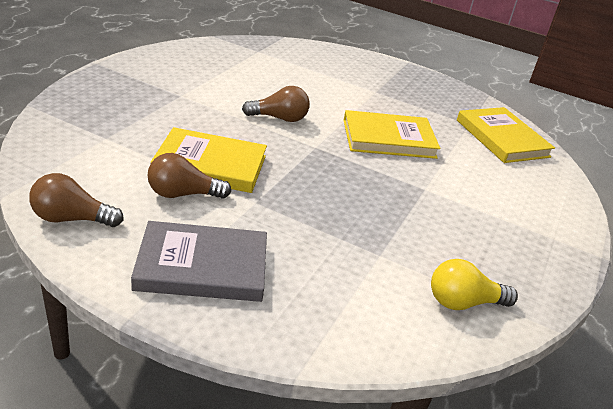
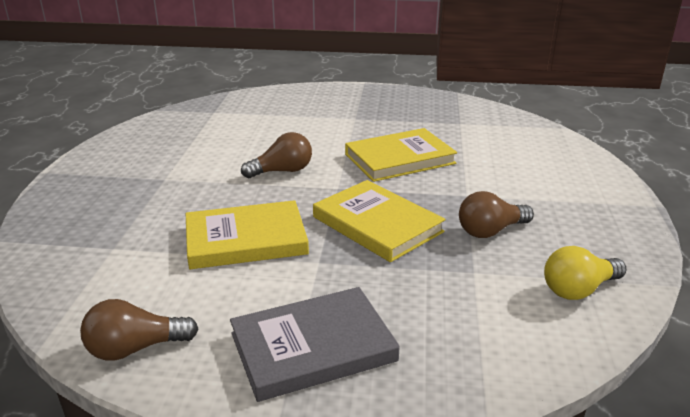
camera: 15 degrees left, 5 degrees down
(183, 194) = (239, 279): brown light bulb -> brown light bulb (490, 231)
(502, 138) = (497, 128): yellow book -> yellow book (377, 224)

